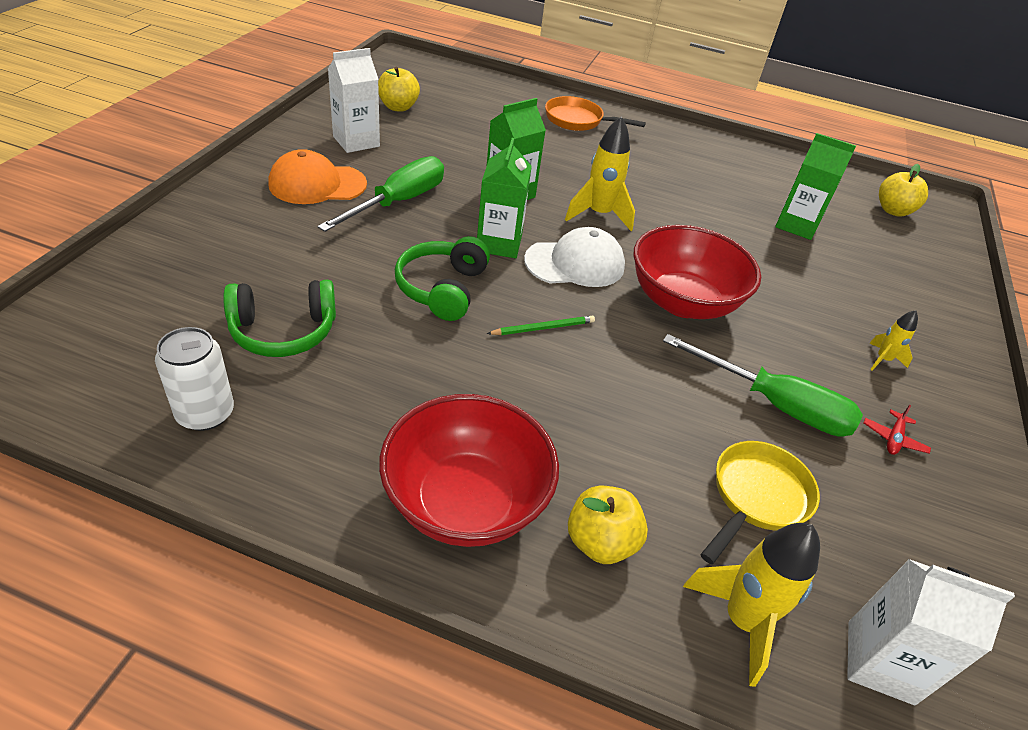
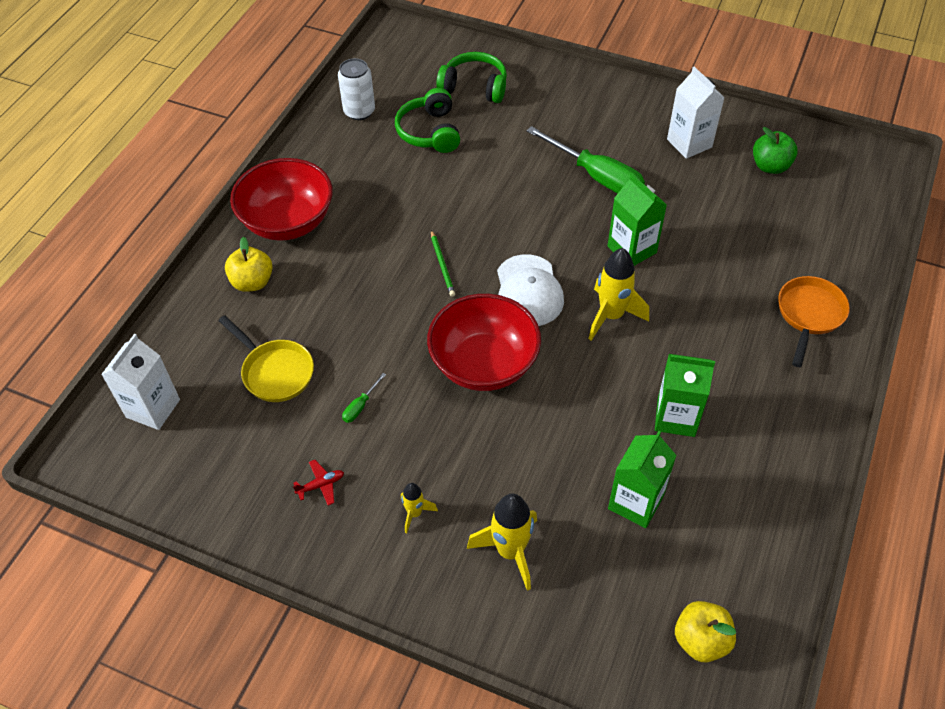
camera: 100 degrees right, 10 degrees up
(317, 184) = (610, 127): orange cap -> none
(398, 107) = (770, 166): yellow apple -> green apple
(442, 288) = (483, 207): green headphones -> green headphones (474, 87)
(499, 243) = (549, 240): green carton -> green carton (676, 417)
(741, 620) = (191, 343): yellow rocket -> yellow rocket (510, 551)
(775, 404) = (360, 406): green screwdriver -> green screwdriver, size x0.41
(893, 438) = (321, 485): red plane -> red plane turned 120 degrees clockwise

